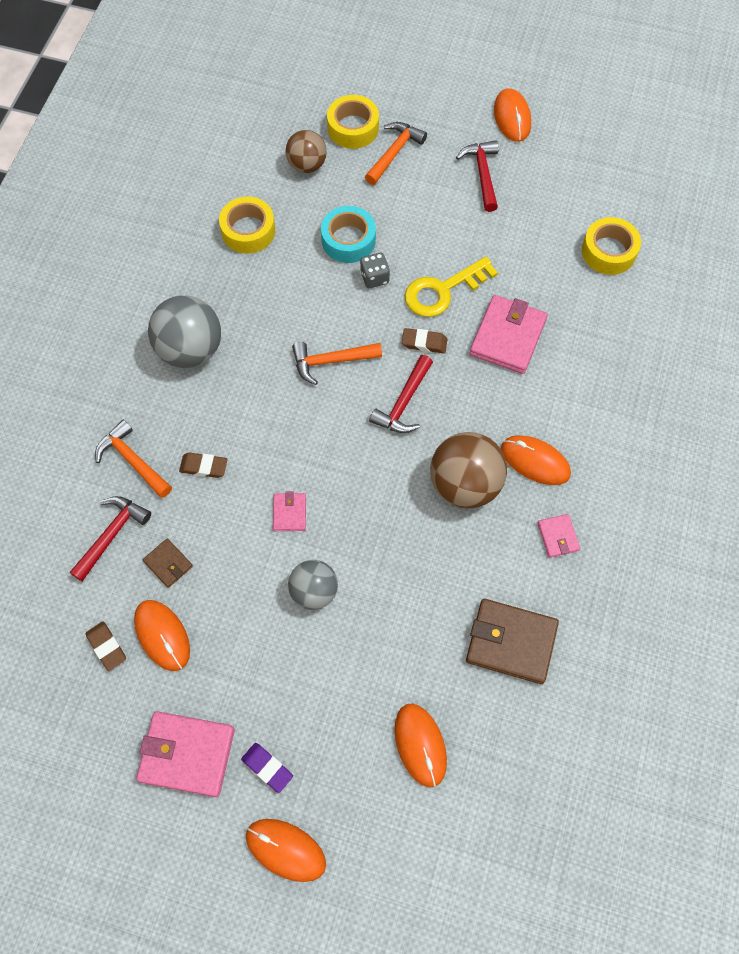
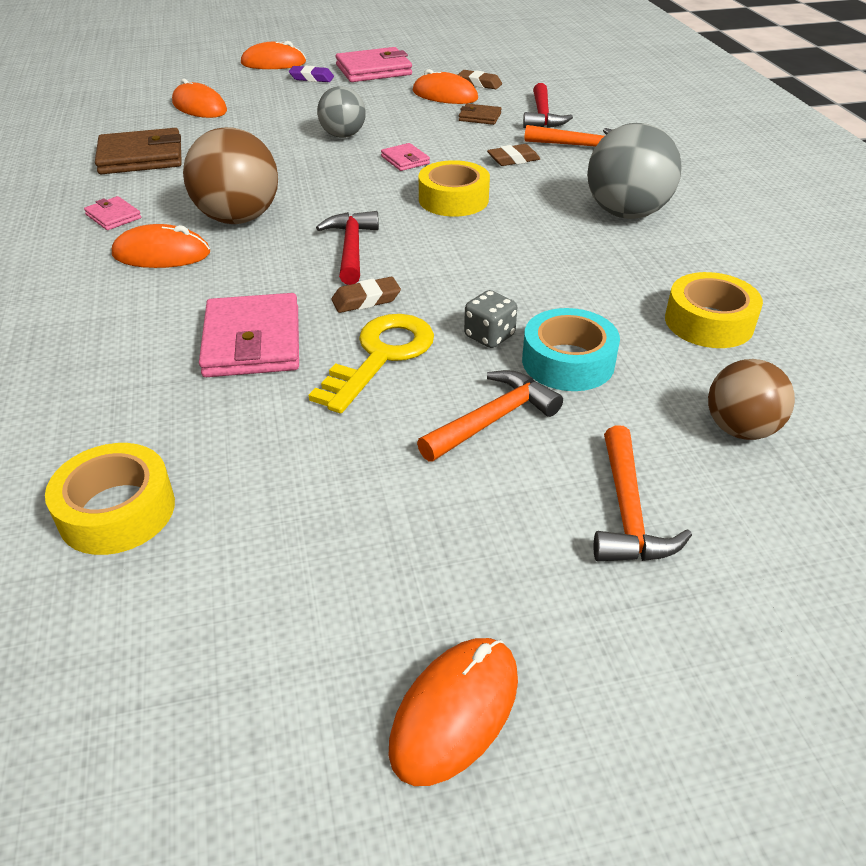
camera: 150 degrees right, 25 degrees down
(331, 361) = (466, 251): orange hammer -> orange hammer (492, 419)
(353, 128) = (744, 522): yellow tape -> yellow tape (453, 199)
(482, 174) = (435, 546): red hammer -> none
(512, 117) = (455, 712): orange mouse -> orange mouse turned 75 degrees clockwise

